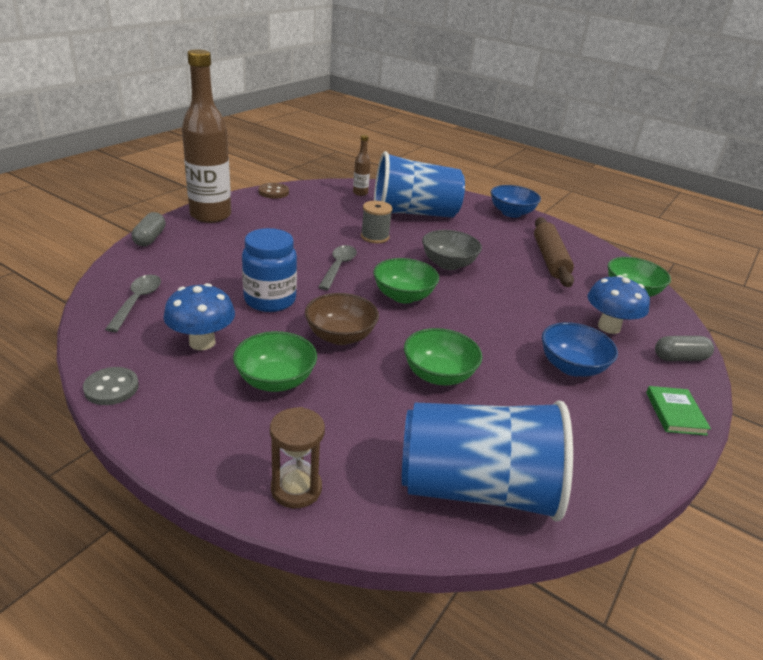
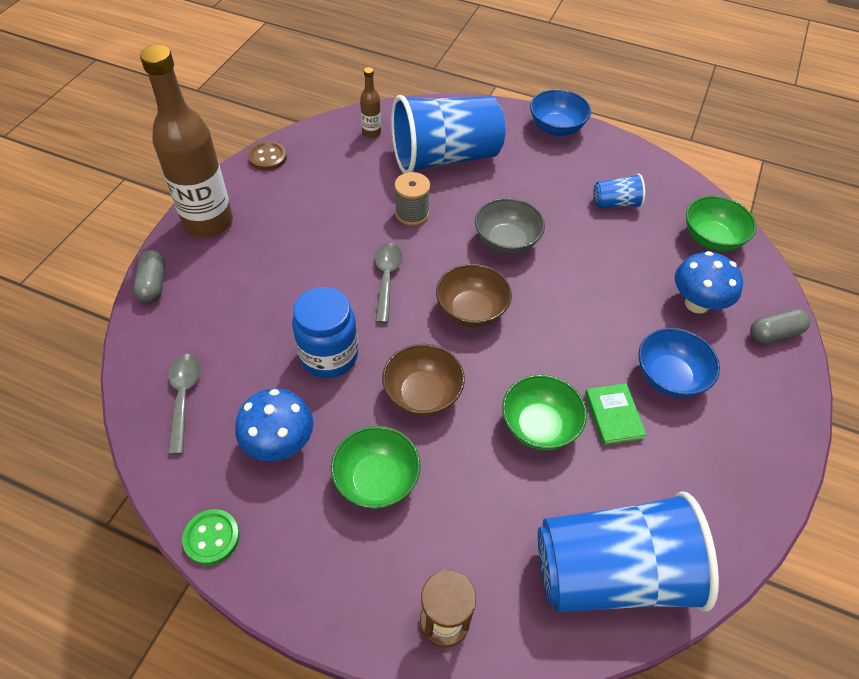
camera: 10 degrees left, 20 degrees up
(111, 388) = (211, 538): grey button -> green button
(403, 296) = (471, 310): green bowl -> brown bowl
(550, 259) = (615, 203): brown rolling pin -> blue cup
(675, 413) = (779, 417): green book -> green book (613, 416)

